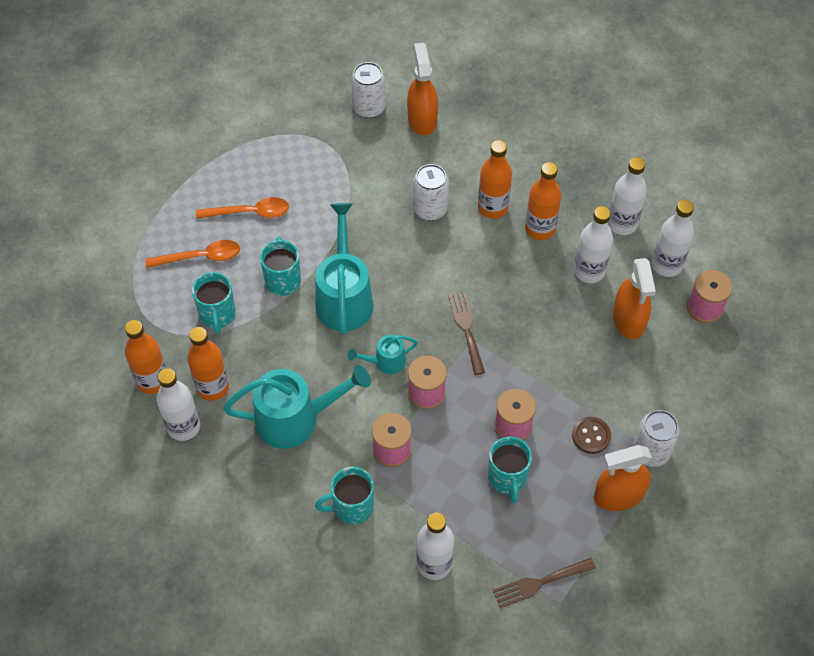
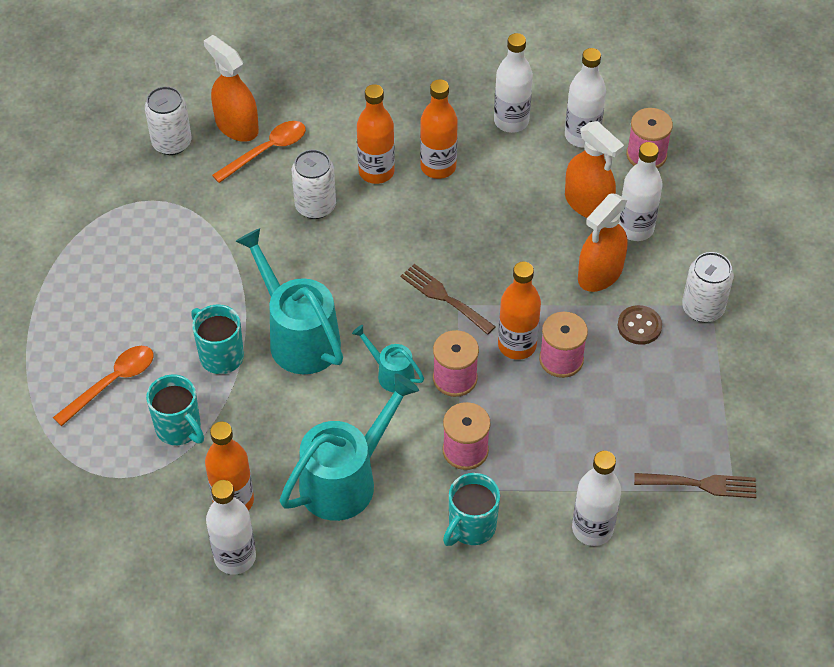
camera: 35 degrees left, 5 degrees down
(152, 380) = (163, 532): orange bottle -> orange bottle (517, 345)
(250, 212) = (129, 310): orange spoon -> orange spoon (266, 151)
(385, 362) = (390, 374): turquoise watering can -> turquoise watering can turned 90 degrees clockwise
(507, 478) = (595, 410): turquoise mug -> none
(539, 583) = (701, 484): brown fork -> brown fork turned 120 degrees counterclockwise
(589, 271) = (516, 180): white bottle -> white bottle (635, 228)
(618, 495) = (706, 364): orange spray bottle -> orange spray bottle (600, 273)

